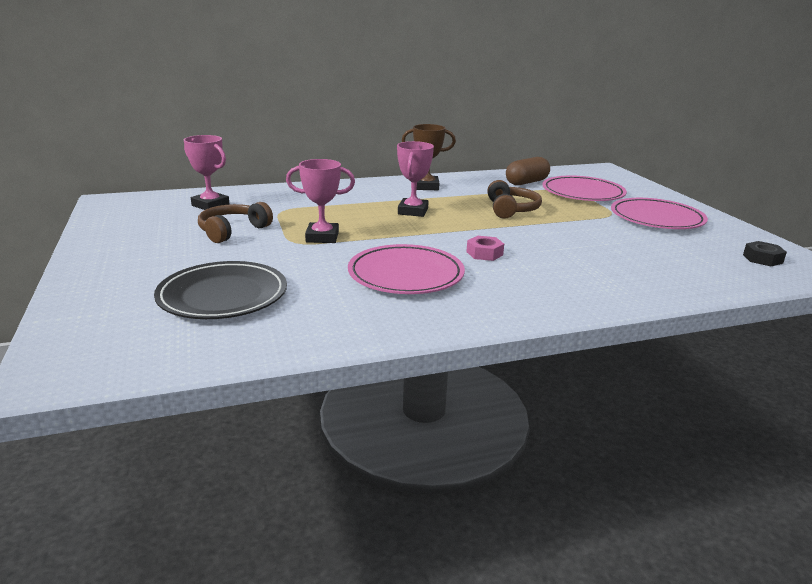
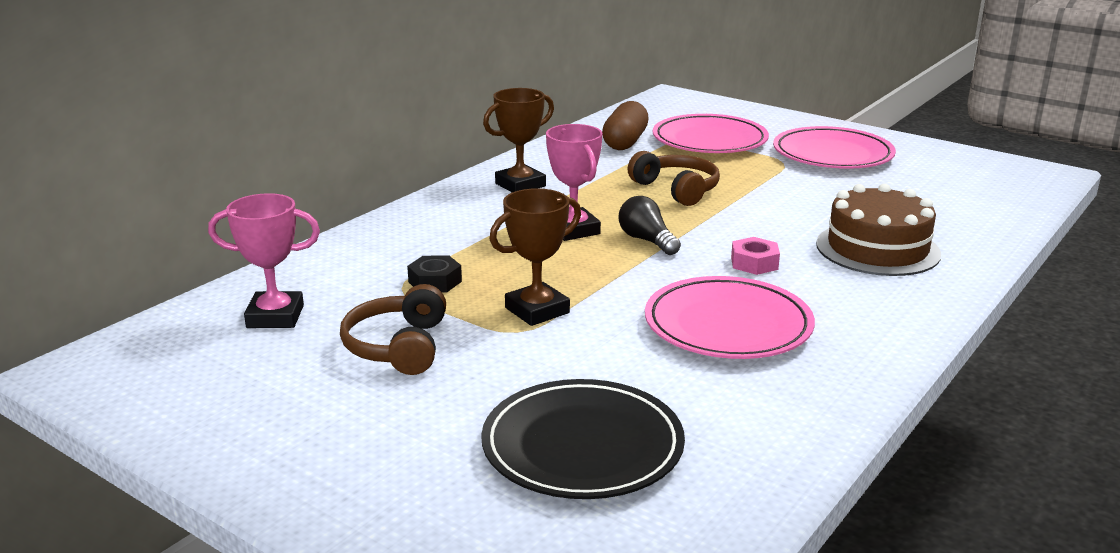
camera: 35 degrees left, 0 degrees up
(322, 237) = (537, 310): pink trophy -> brown trophy
(443, 226) = (647, 240): none -> black light bulb
(583, 270) = (877, 249): none -> brown cake
(762, 259) = (988, 176): black nut -> black nut (435, 281)

